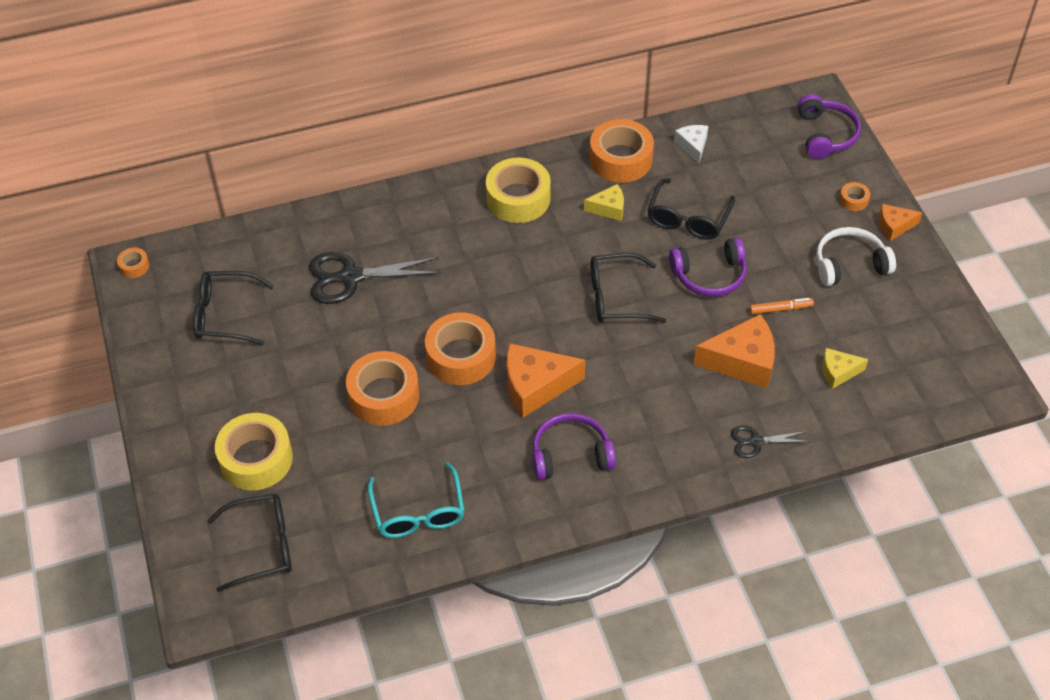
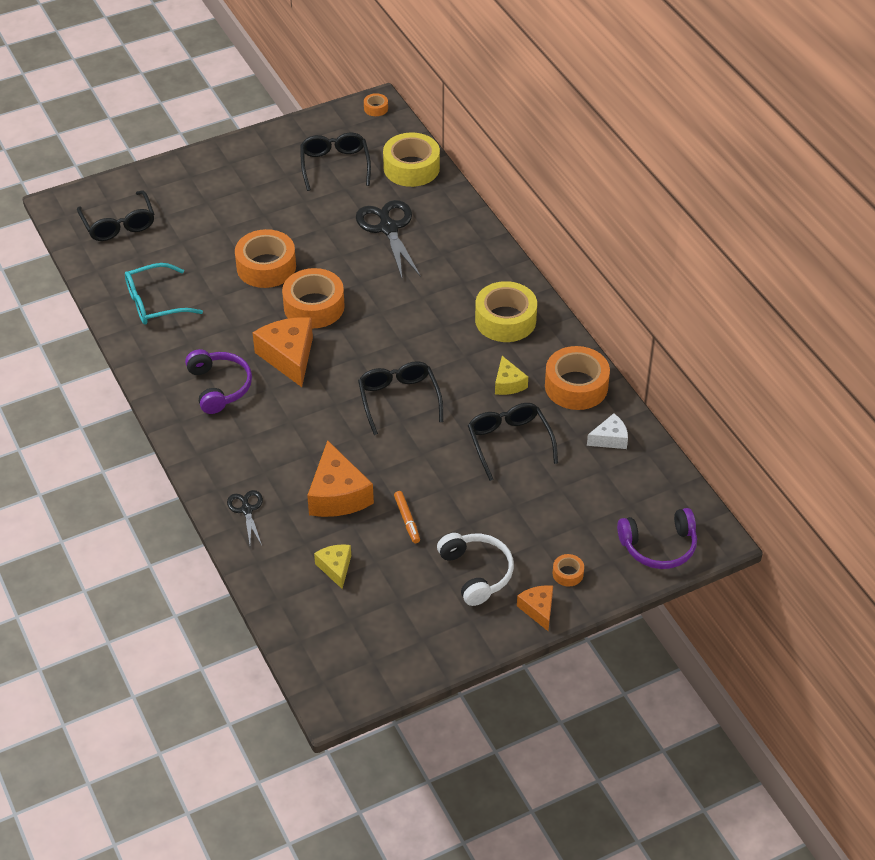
camera: 80 degrees right, 5 degrees down
(256, 459) = (197, 207): yellow tape -> yellow tape (411, 168)
(688, 218) = (509, 442): black glasses -> black glasses turned 60 degrees clockwise
(709, 275) = (439, 464): purple headphones -> none

